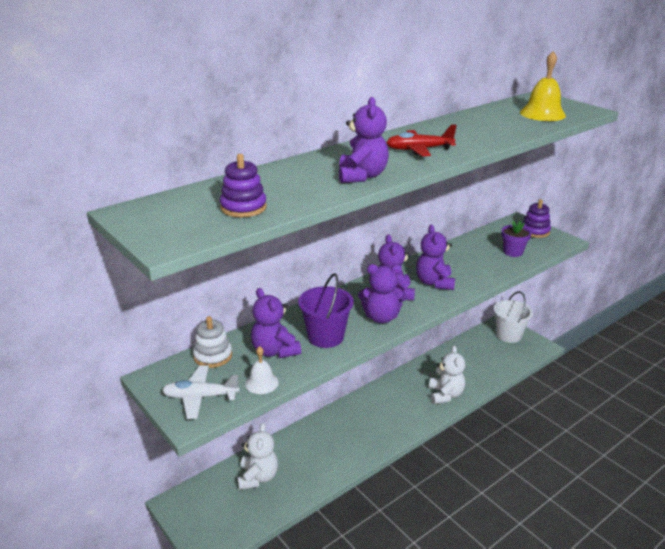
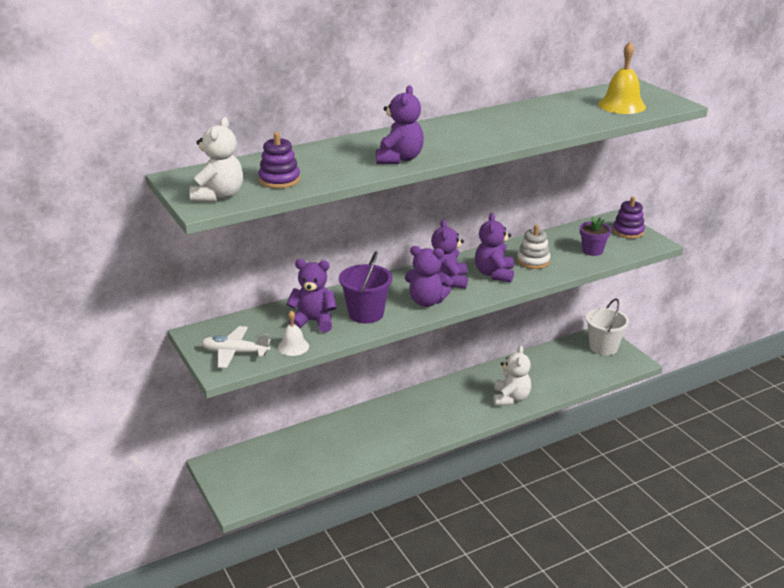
camera: 10 degrees right, 0 degrees up
(213, 356) = (255, 320): white stacking toy -> white stacking toy (533, 261)
(258, 477) = (297, 452): white teddy bear -> white teddy bear (218, 196)
(275, 351) = (313, 321): purple teddy bear -> purple teddy bear turned 120 degrees clockwise
(419, 150) = (468, 136): red plane -> none

